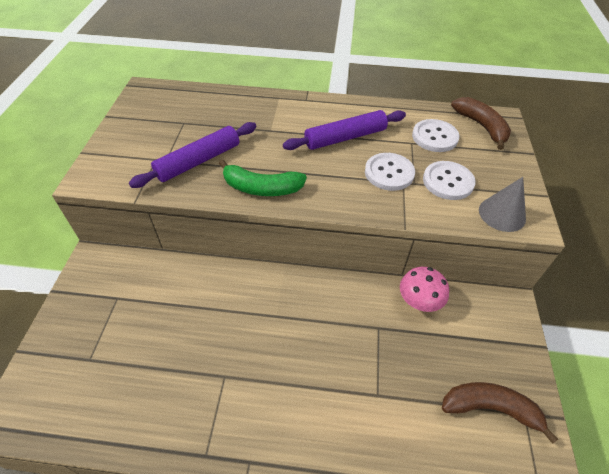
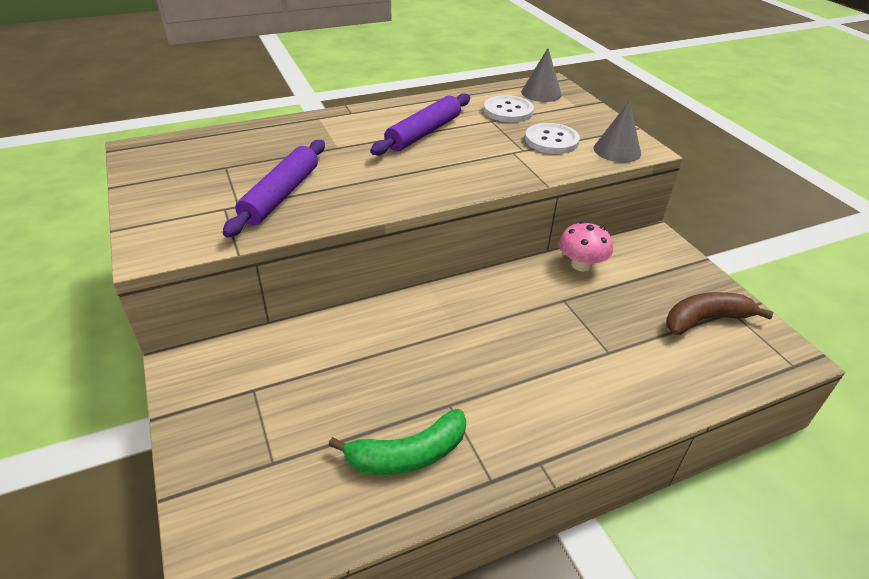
camera: 30 degrees left, 10 degrees down
(261, 188) = (377, 197): green banana -> green banana (408, 454)
(389, 173) = (493, 149): white button -> none
(481, 126) = (541, 93): brown banana -> grey cone

